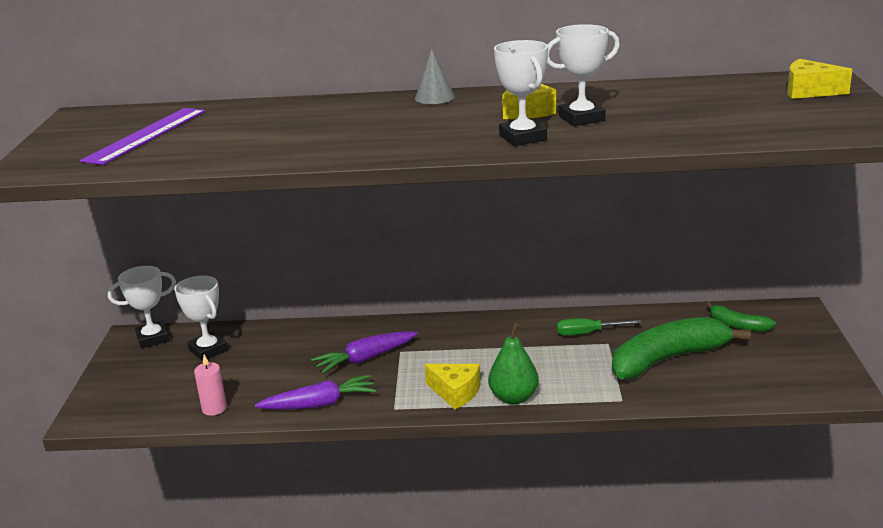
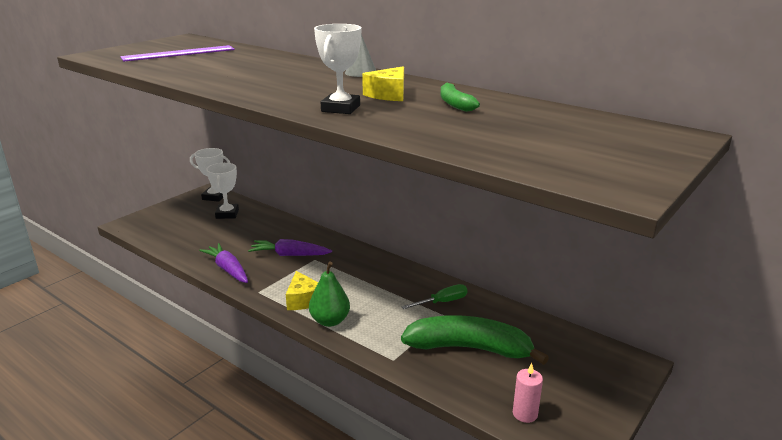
camera: 35 degrees right, 0 degrees up
(214, 408) = (180, 247): pink candle -> pink candle (525, 414)
(319, 404) = (228, 269): purple carrot -> purple carrot turned 150 degrees counterclockwise
(581, 118) = (410, 108): white trophy -> none
(587, 333) = (442, 302): green screwdriver -> green screwdriver turned 120 degrees clockwise
(738, 325) = (564, 350): green banana -> green banana (455, 104)
(809, 91) = (639, 141): yellow cheese -> none

